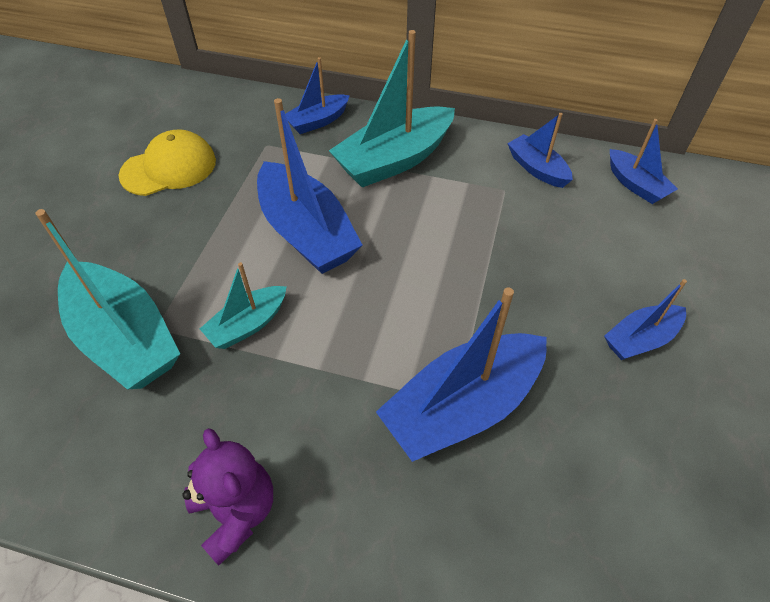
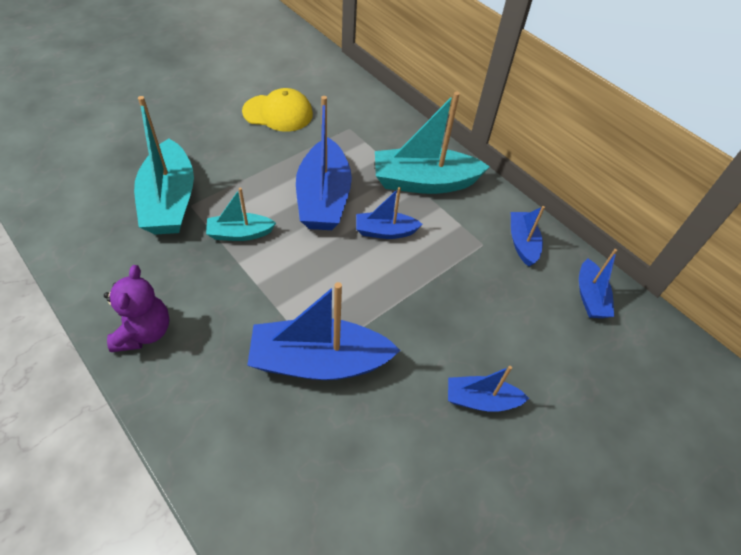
camera: 30 degrees right, 0 degrees up
(318, 121) = (396, 129): blue boat -> blue boat (385, 231)

